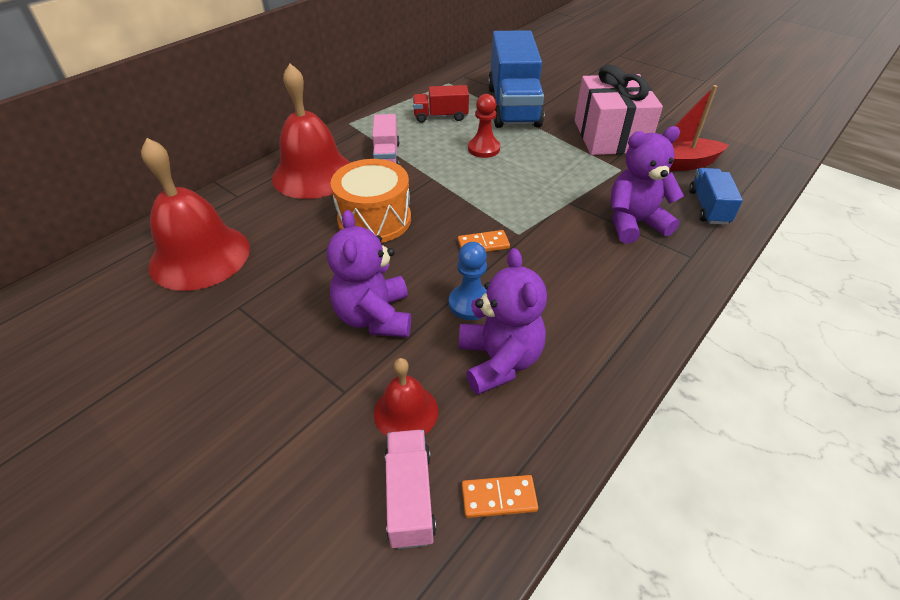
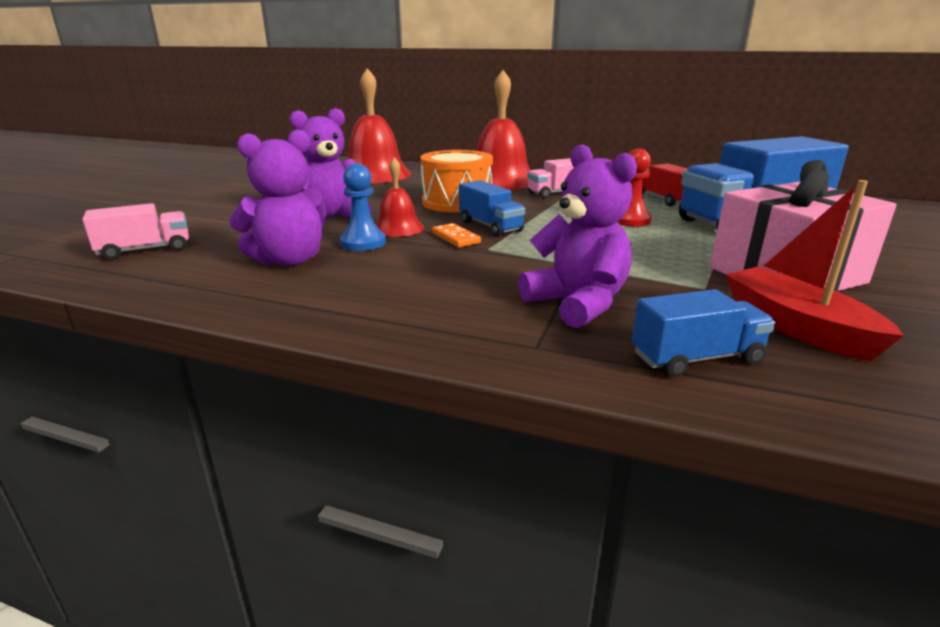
camera: 70 degrees right, 20 degrees down
(406, 412) = (228, 239): red bell -> red bell (398, 228)
(462, 218) = (490, 226): none -> blue truck
(499, 498) = (132, 275): orange domino -> none

